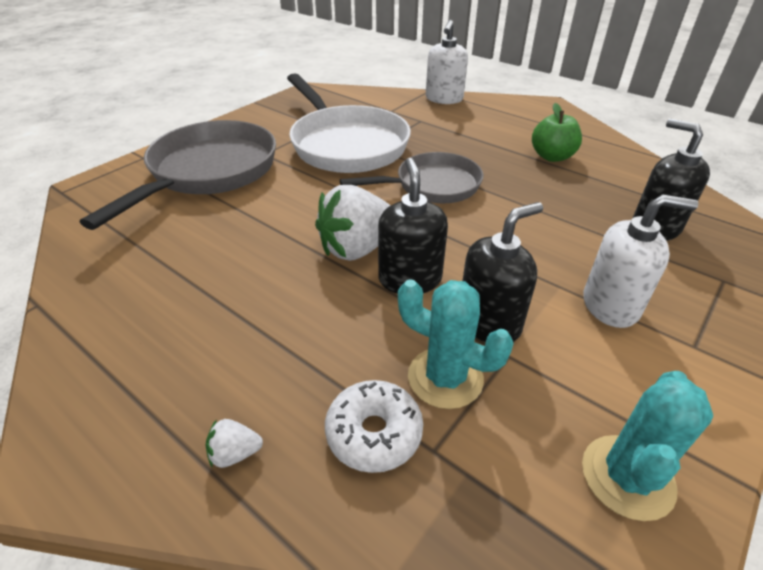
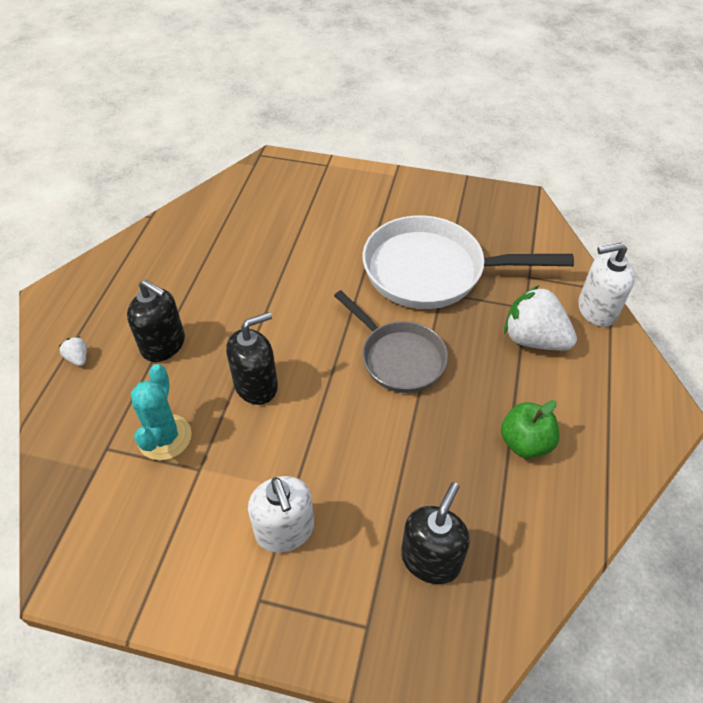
camera: 65 degrees right, 10 degrees up
(209, 172) = (329, 210): grey pan -> none
(346, 144) = (432, 271): white pan -> white pan turned 60 degrees clockwise
(357, 248) = (278, 340): white strawberry -> white strawberry (533, 339)
(374, 433) = (109, 414): white donut -> none
(489, 322) = (229, 449): black soap dispenser -> black soap dispenser (163, 345)
(627, 477) = (116, 558): turquoise cactus -> none

